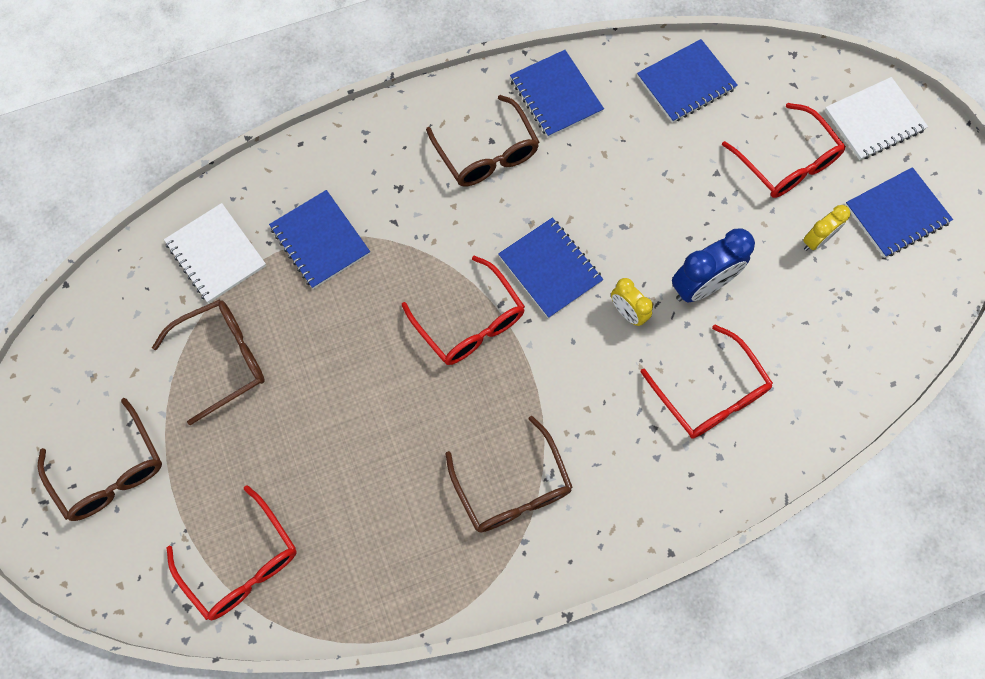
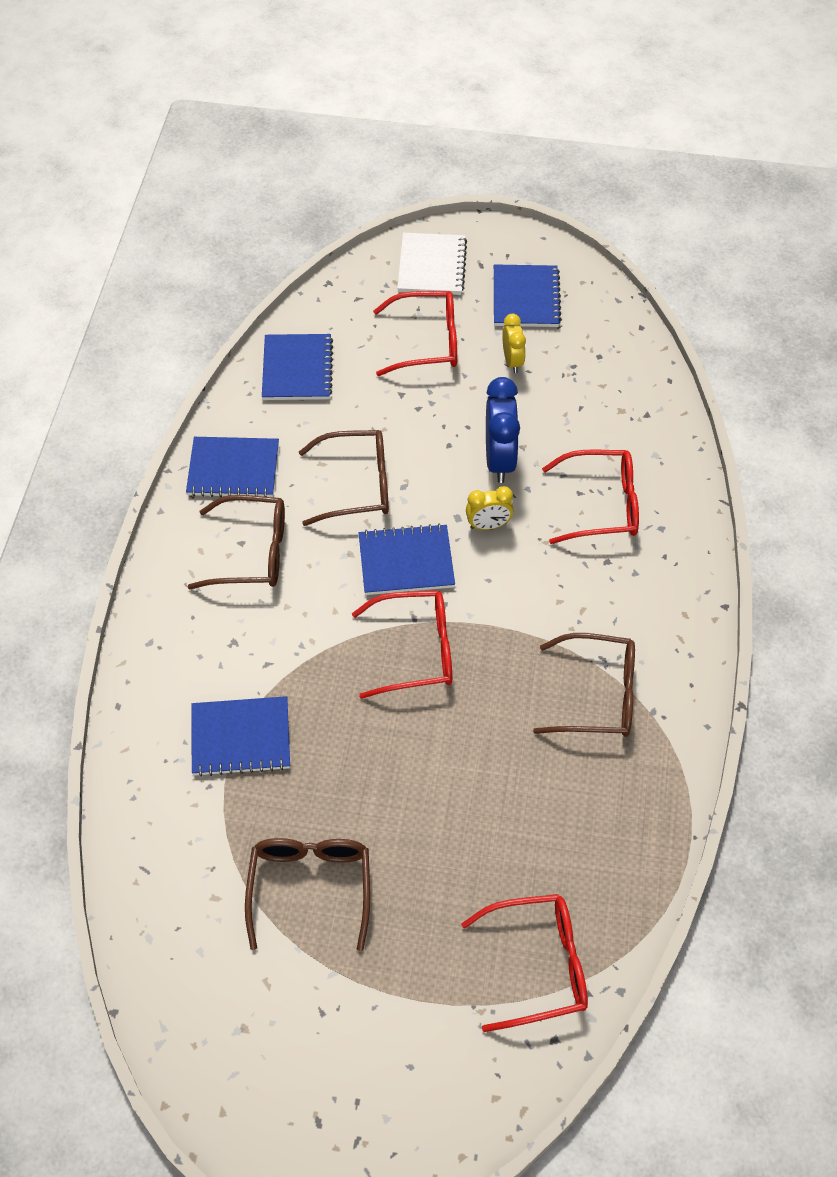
camera: 60 degrees left, 15 degrees down
(110, 471) = (364, 1054): brown glasses -> brown glasses (357, 485)
(216, 254) = (186, 842): white notebook -> none

